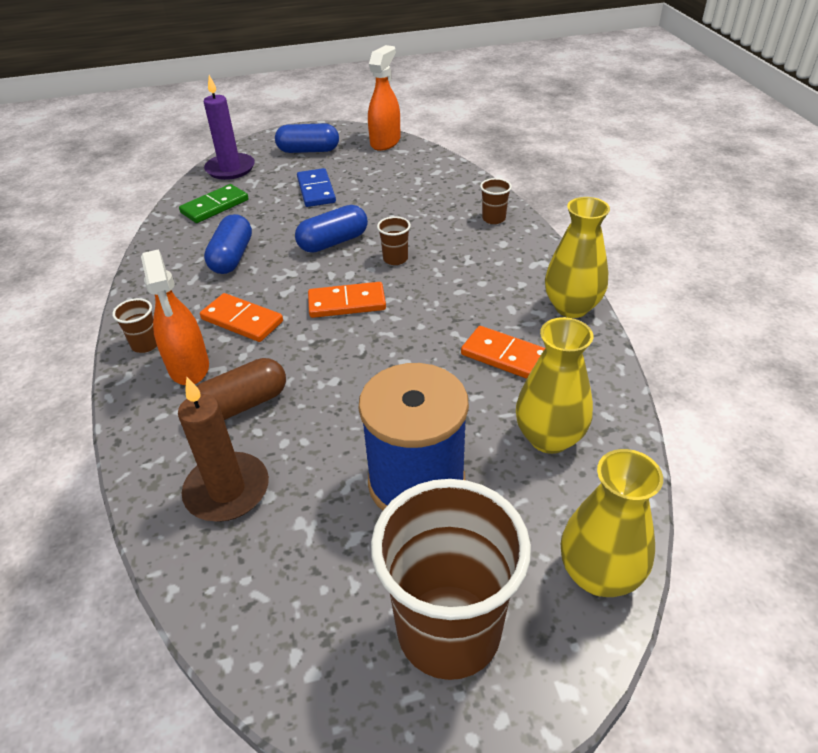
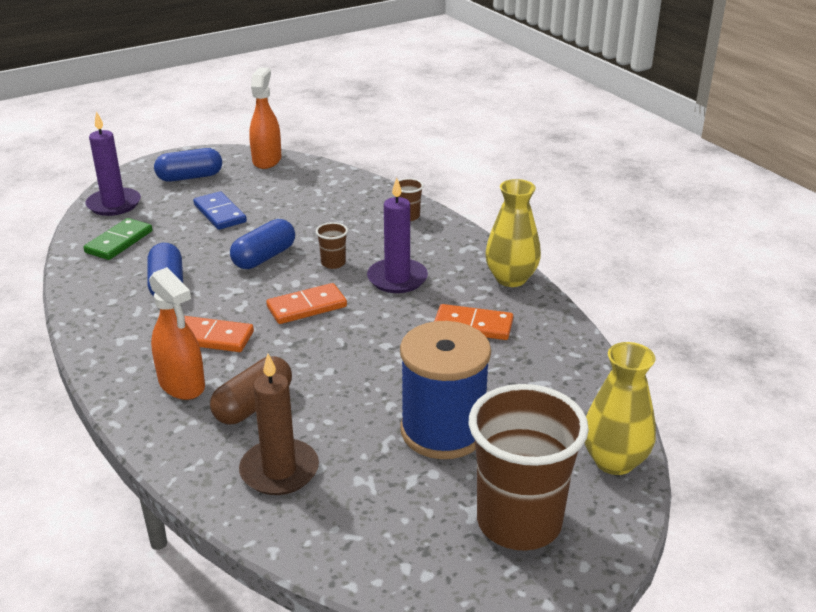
camera: 20 degrees left, 10 degrees down
(145, 344) = (124, 374): brown cup -> none
(451, 287) = (397, 279): none -> purple candle
(549, 438) = (536, 378): yellow vase -> none

